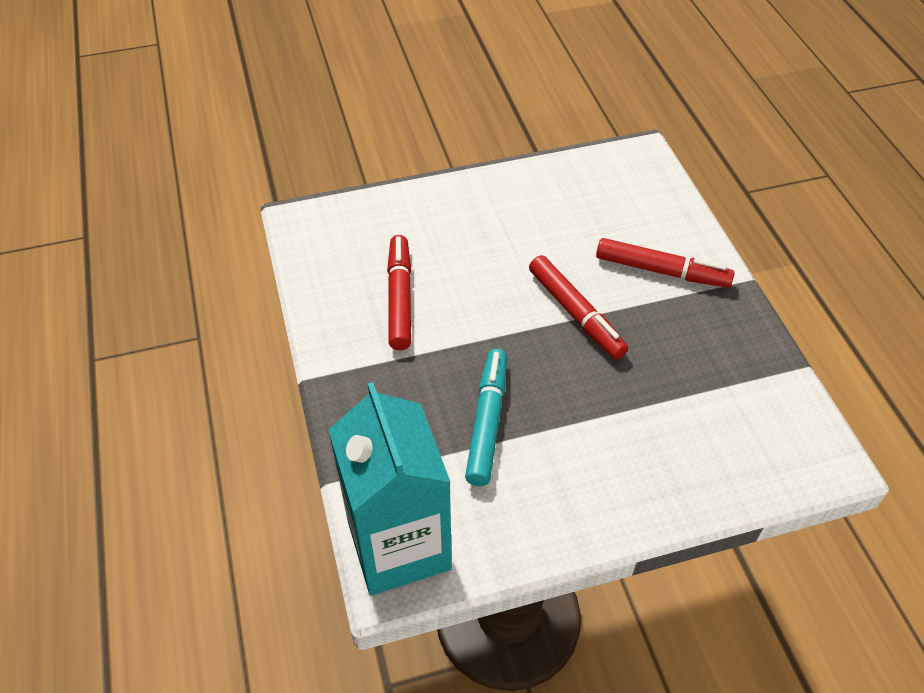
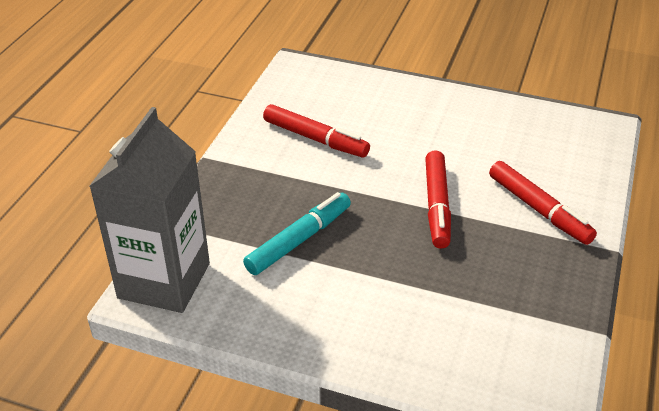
camera: 35 degrees right, 10 degrees down
(399, 298) = (315, 139): red marker -> red marker turned 90 degrees clockwise
(399, 545) = (164, 280): turquoise carton -> grey carton

